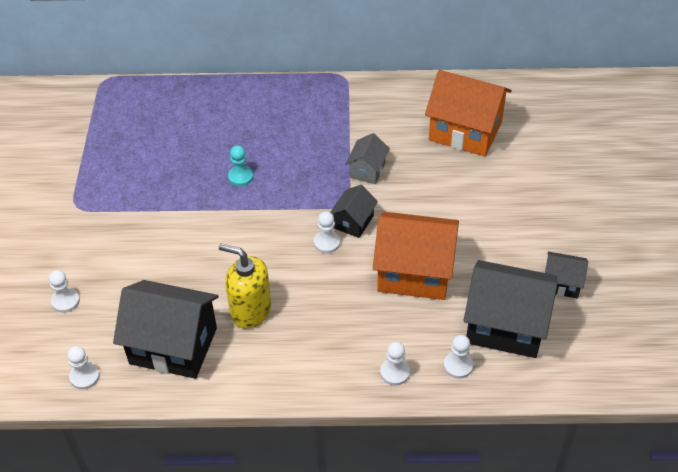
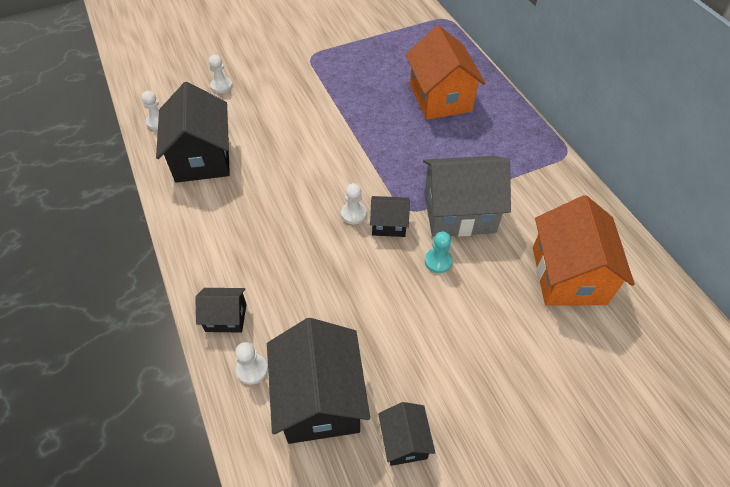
camera: 65 degrees right, 5 degrees up
(240, 177) = (395, 131): turquoise pawn -> turquoise pawn (438, 261)
(250, 310) = (255, 190): yellow soap dispenser -> none
(367, 170) = (459, 212): grey house -> grey house, size x1.97
(395, 372) = (226, 317): white pawn -> black house
(414, 272) = (352, 293): orange house -> orange house (440, 98)

